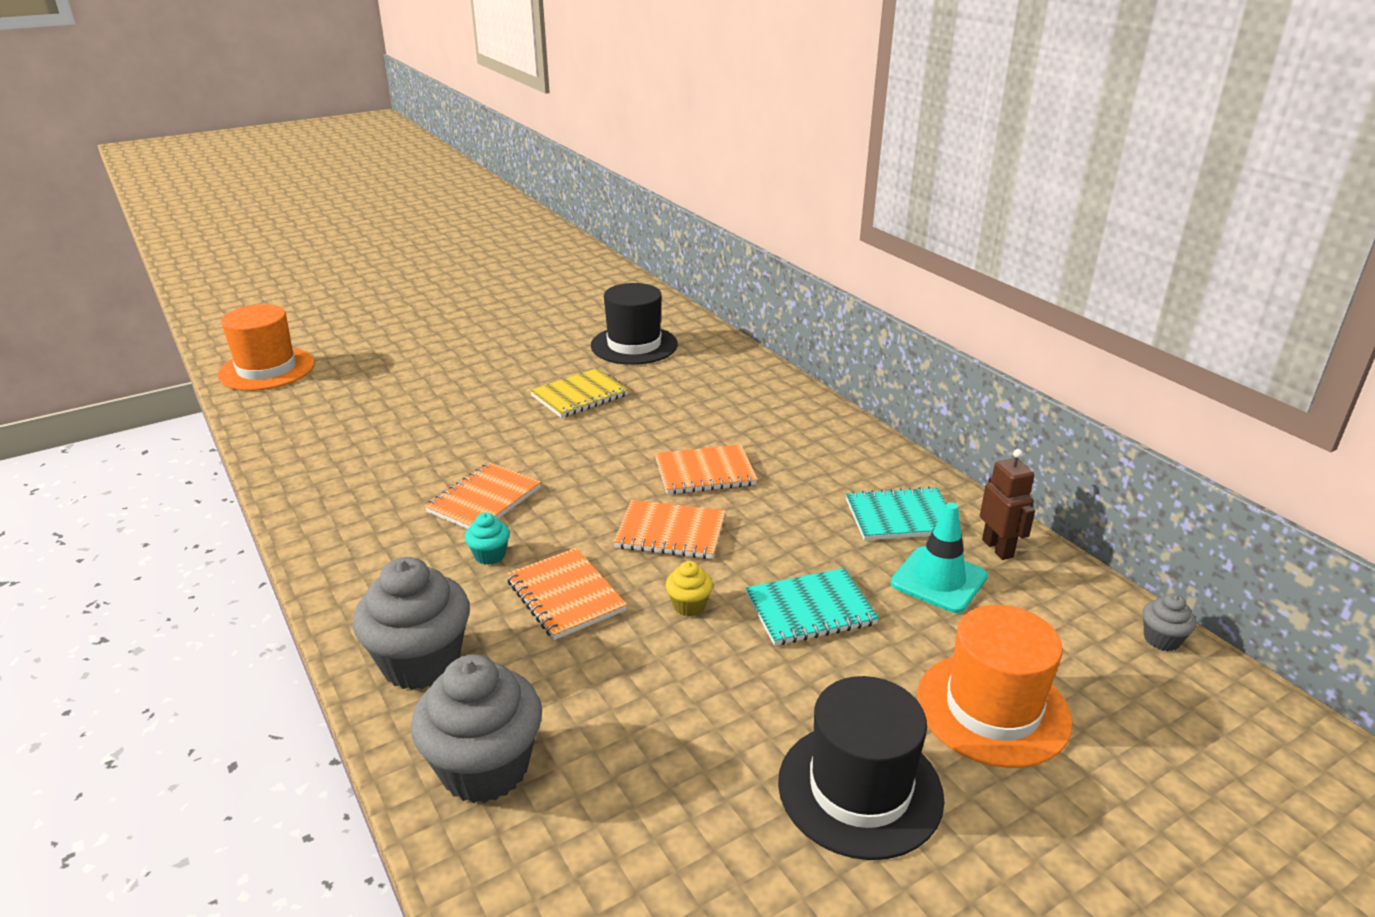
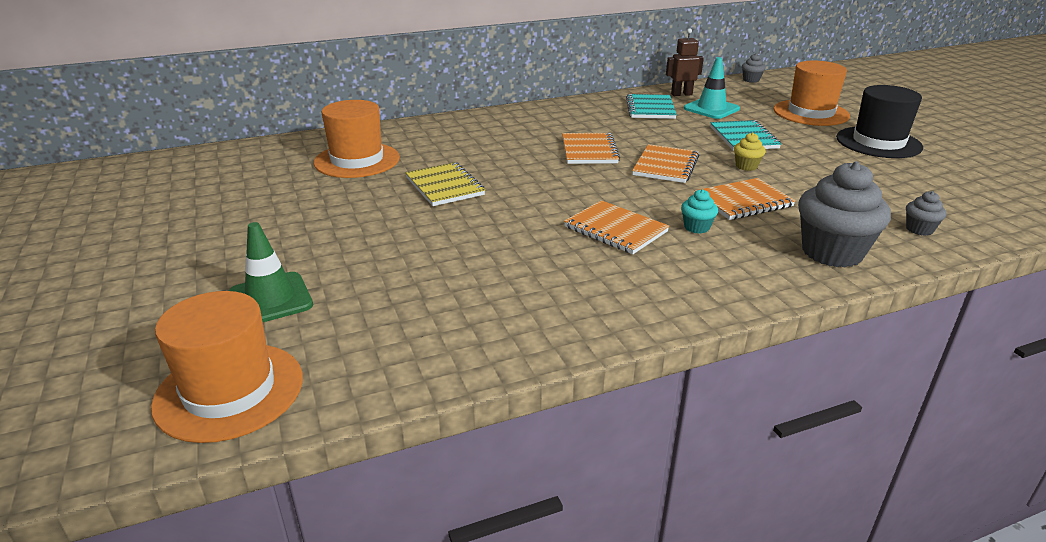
camera: 80 degrees left, 0 degrees up
(374, 359) = (270, 299): none -> green traffic cone
(485, 768) = (919, 229): grey cupcake -> grey cupcake, size x0.46
(634, 345) = (357, 160): black hat -> orange hat

